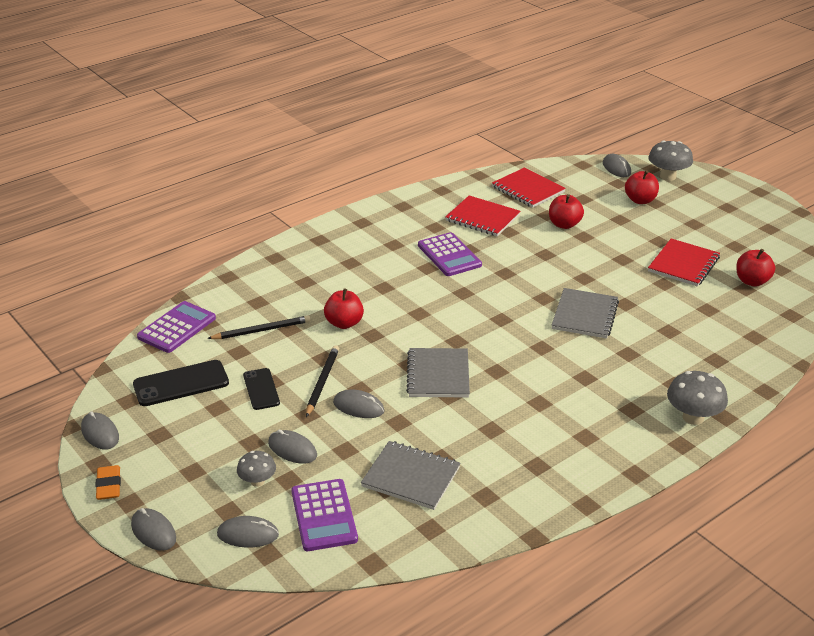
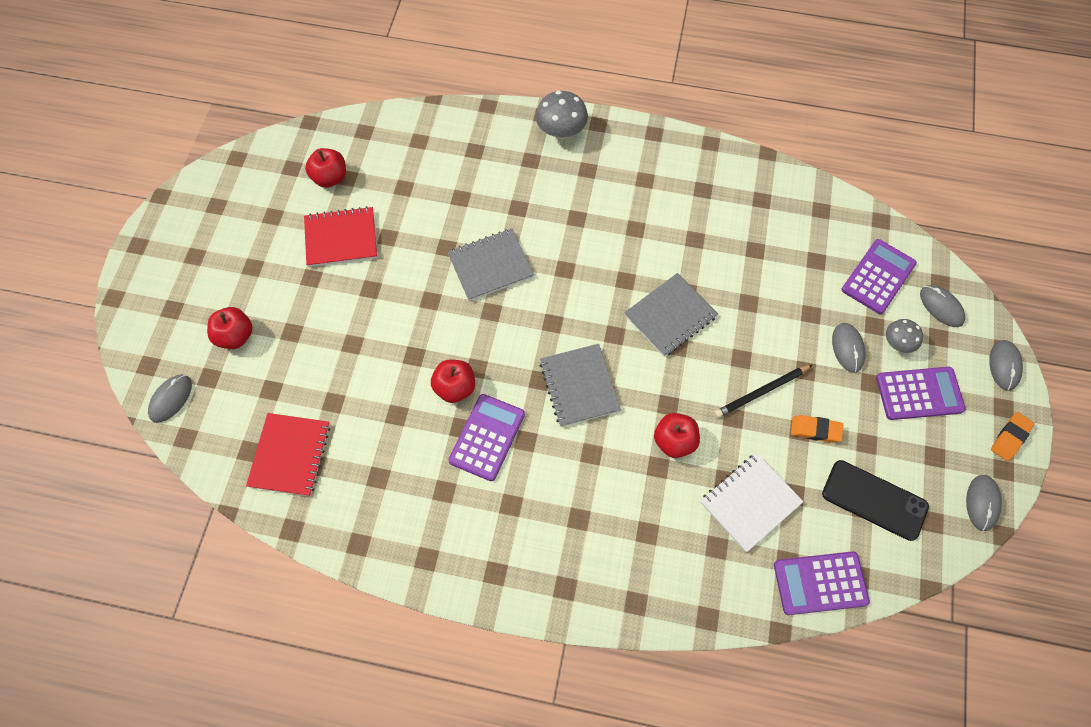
camera: 130 degrees left, 30 degrees up
(207, 462) = (919, 393): none -> purple calculator
(261, 330) = (750, 502): black pencil -> white notebook
(261, 389) = (815, 430): black phone -> orange eraser
(358, 407) = (761, 342): grey mouse -> none
(411, 477) = (791, 253): grey notebook -> grey notebook (579, 386)
(482, 218) = (389, 458): red notebook -> none
(564, 224) = (342, 374): red apple -> red apple (455, 388)
(668, 176) = (158, 340): grey mushroom -> none

